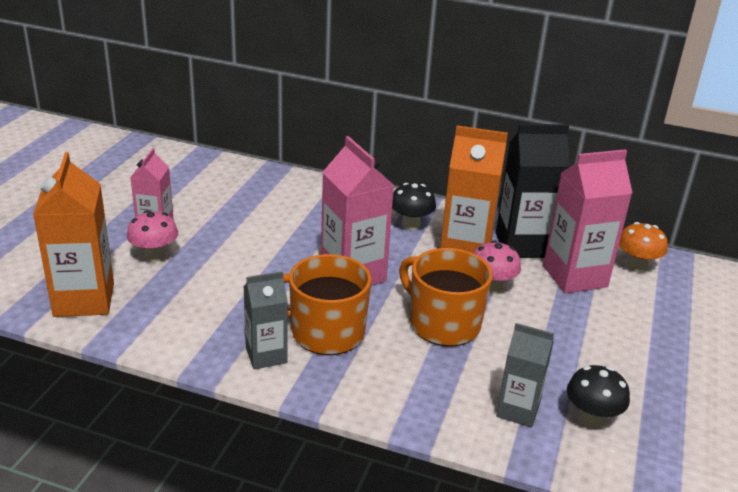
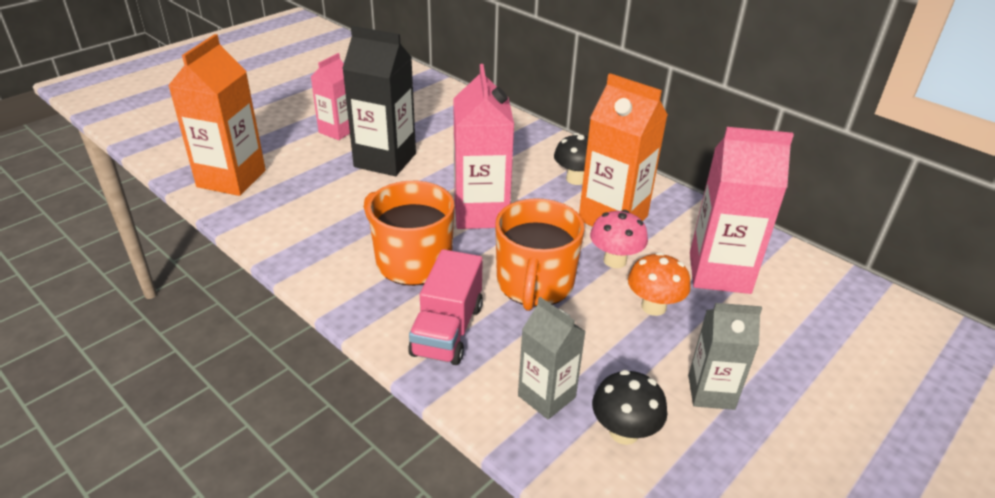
camera: 25 degrees right, 5 degrees up
(154, 256) = (317, 155): pink mushroom -> none
(266, 355) = (341, 267): grey carton -> grey carton (711, 392)
(401, 382) = (447, 330): none -> pink truck
(443, 324) = (534, 284): orange mug -> orange mug turned 150 degrees counterclockwise
(522, 245) = (682, 226): black carton -> black carton (385, 160)
(636, 266) = (804, 280): orange mushroom -> orange mushroom (653, 307)

